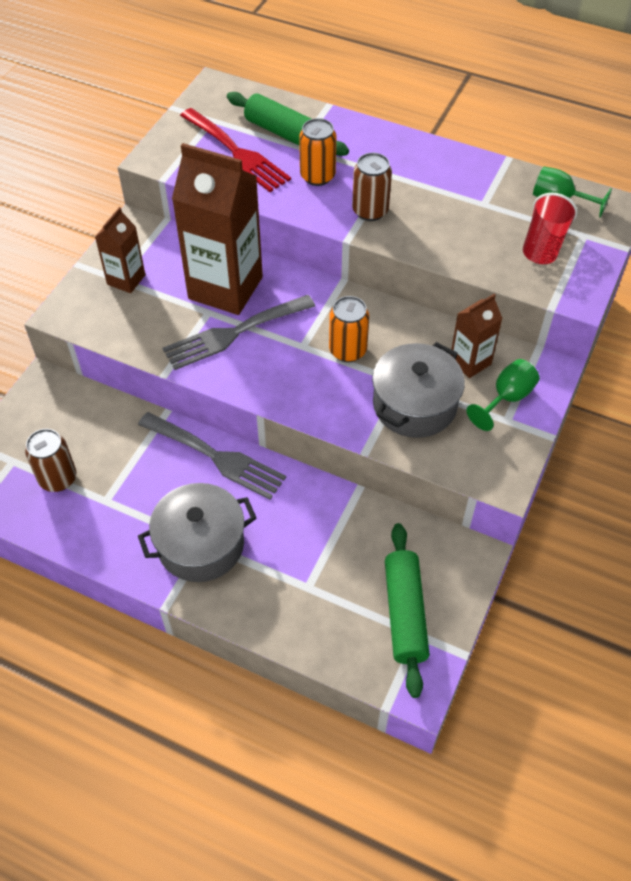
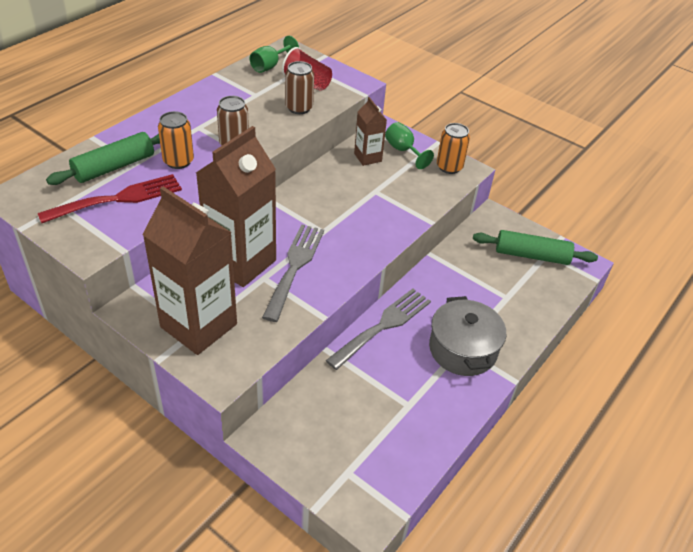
camera: 80 degrees left, 10 degrees down
(58, 478) = (377, 437): brown can -> brown can (299, 108)
(126, 279) = (198, 325): brown carton -> brown carton, size x1.99
(233, 333) = (294, 267): grey fork -> grey fork turned 150 degrees counterclockwise
(347, 350) = (336, 209): orange can -> orange can (449, 167)
(414, 404) = (397, 190): grey pot -> none

